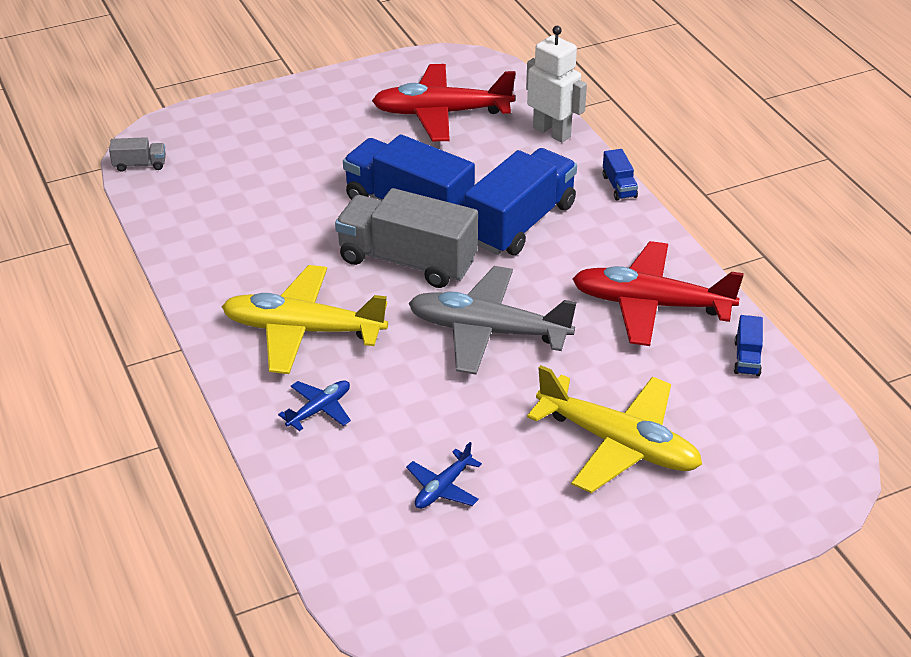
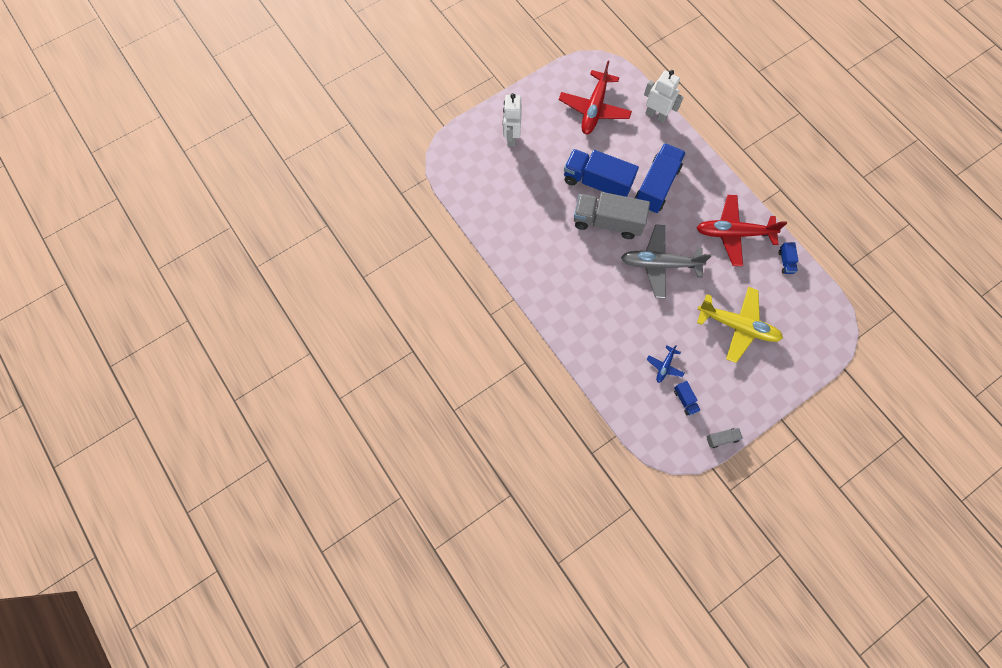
camera: 10 degrees left, 30 degrees up
(140, 164) = (447, 173): grey truck -> grey truck (721, 438)
(276, 132) = (511, 137): none -> white robot
(302, 330) = (570, 278): yellow plane -> none
(319, 409) = (593, 328): blue plane -> none
(441, 113) = (594, 109): red plane -> red plane turned 60 degrees counterclockwise
(619, 186) = (699, 151): blue truck -> blue truck (685, 400)

